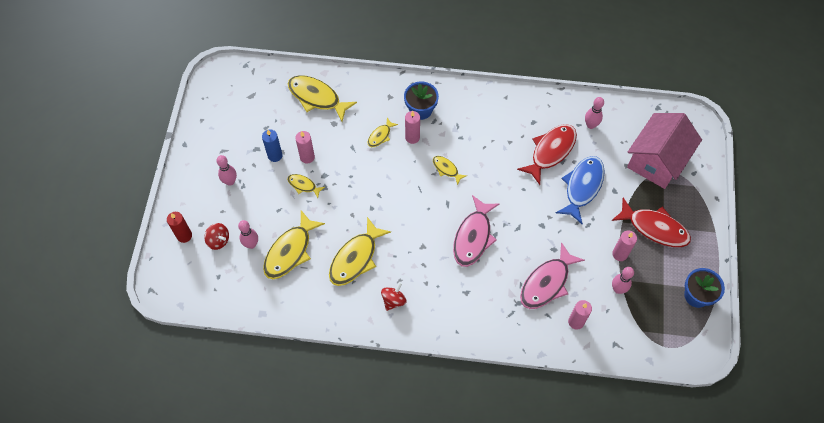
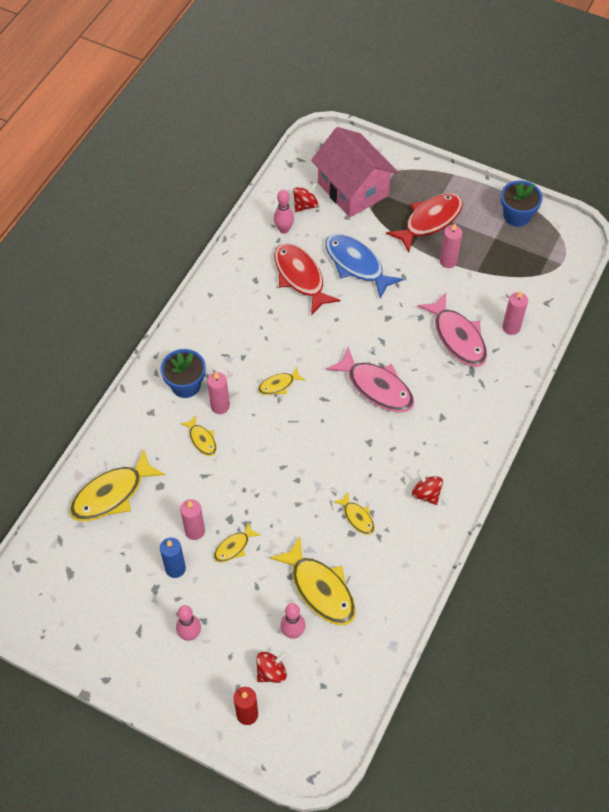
camera: 70 degrees left, 5 degrees down
(355, 258) = (357, 517): yellow fish -> yellow fish, size x0.51
(618, 289) = (487, 278): pink bowling pin -> none
(622, 132) = (305, 205): none -> red spinning top

